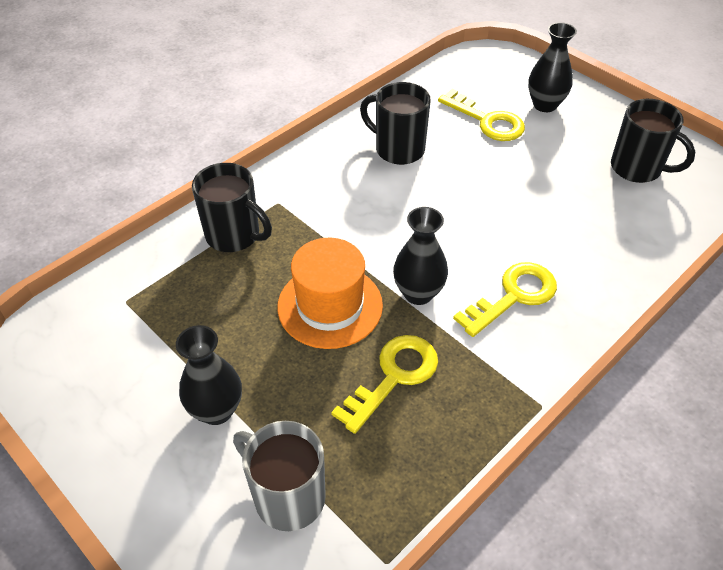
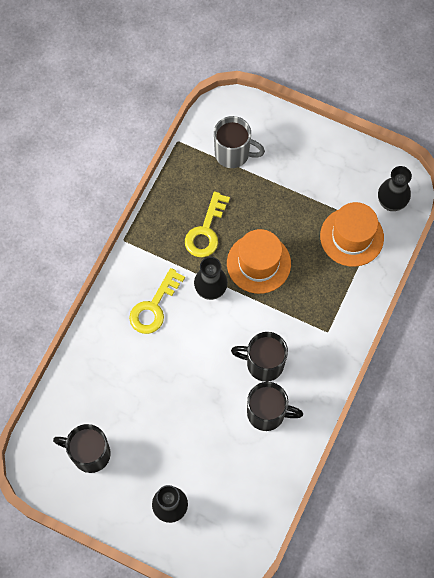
camera: 160 degrees right, 20 degrees up
(170, 299) = (351, 237): none -> orange hat
(216, 410) = (288, 182): black vase -> black vase (391, 203)
(234, 235) = (341, 295): black mug -> black mug (263, 363)
(487, 121) = (211, 470): yellow key -> none

